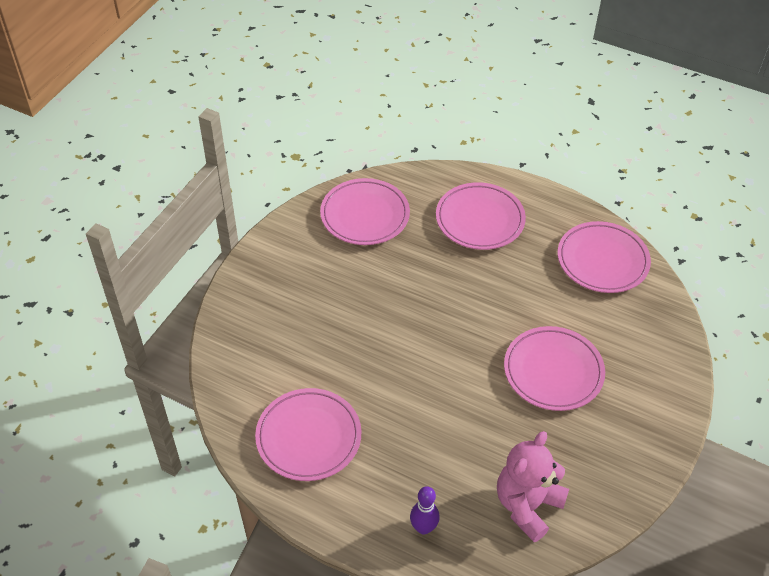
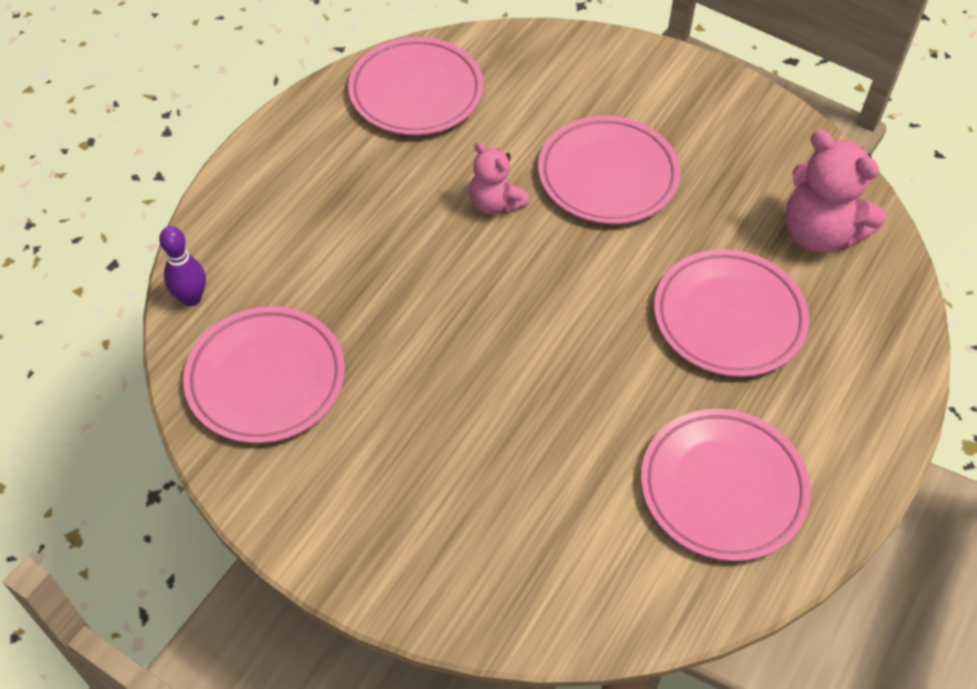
camera: 85 degrees left, 5 degrees up
(423, 527) = (863, 351): purple bowling pin -> purple bowling pin (191, 298)
(480, 220) = (309, 221): pink plate -> pink plate (729, 318)
(514, 310) = (495, 203): none -> pink teddy bear

